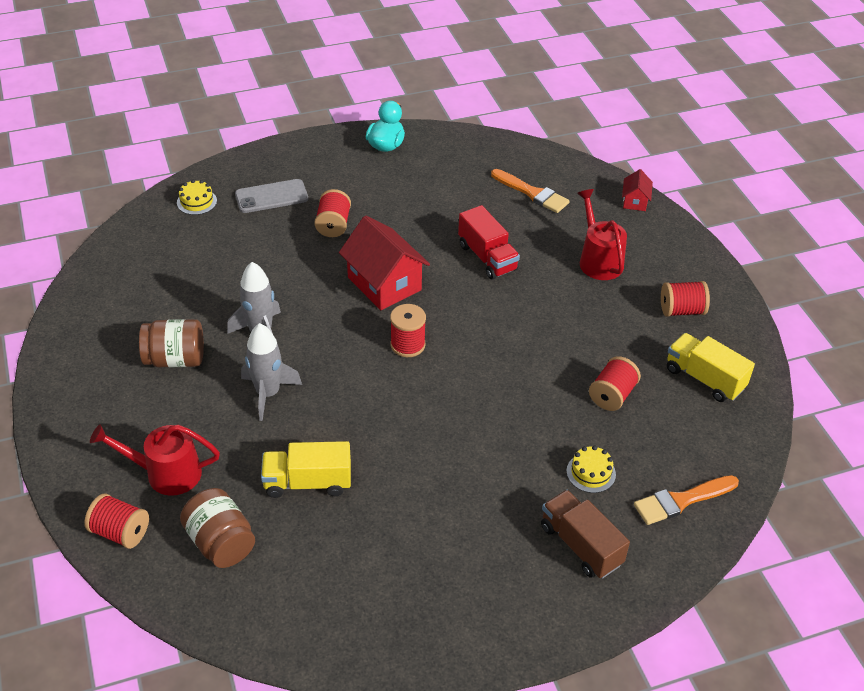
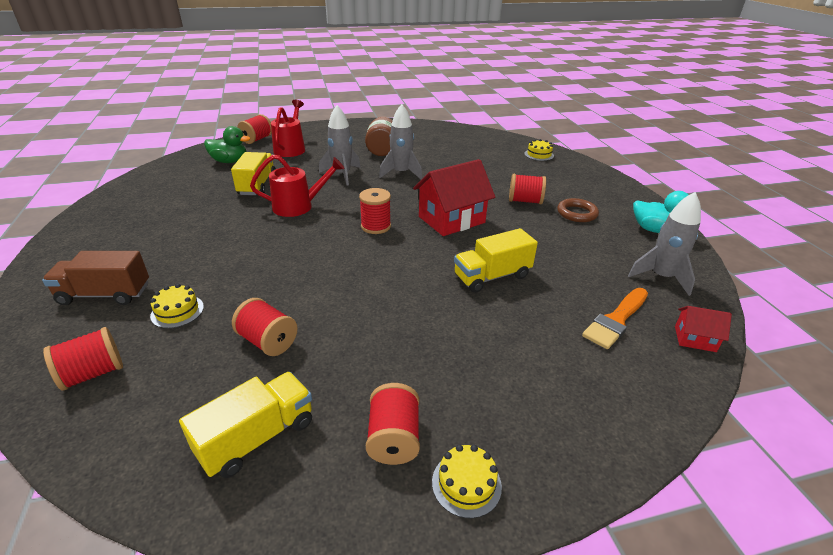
camera: 95 degrees right, 10 degrees down
(221, 542) = (230, 161): brown jar -> green duck
(271, 196) = (554, 178): grey phone -> none
(358, 190) = (577, 213): none -> brown ring
(467, 158) = (661, 277): none -> grey rocket
(487, 257) = (492, 276): red truck -> yellow truck
(580, 545) = (105, 294): brown truck -> brown truck turned 150 degrees counterclockwise
(598, 260) = (497, 363): red watering can -> red watering can (299, 206)
(635, 201) = (639, 426): red house -> red house (695, 339)
(681, 501) = (93, 373): orange brush -> red spool
(702, 277) = (466, 484): none -> yellow cake

